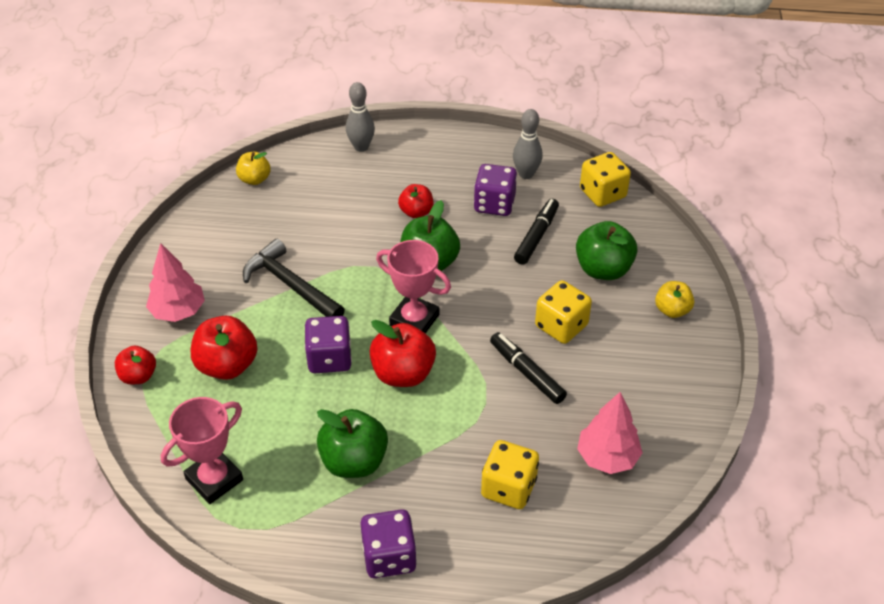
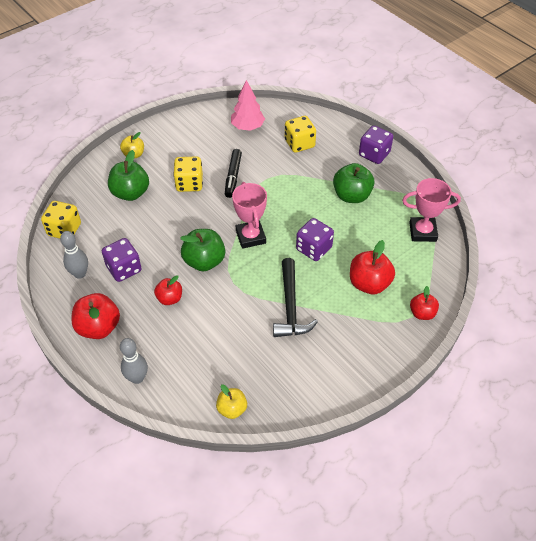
camera: 135 degrees left, 5 degrees up
(178, 311) = (369, 338): pink tree -> none
(403, 373) = (287, 216): red apple -> red apple (99, 327)
(536, 236) = (132, 233): black marker -> none

